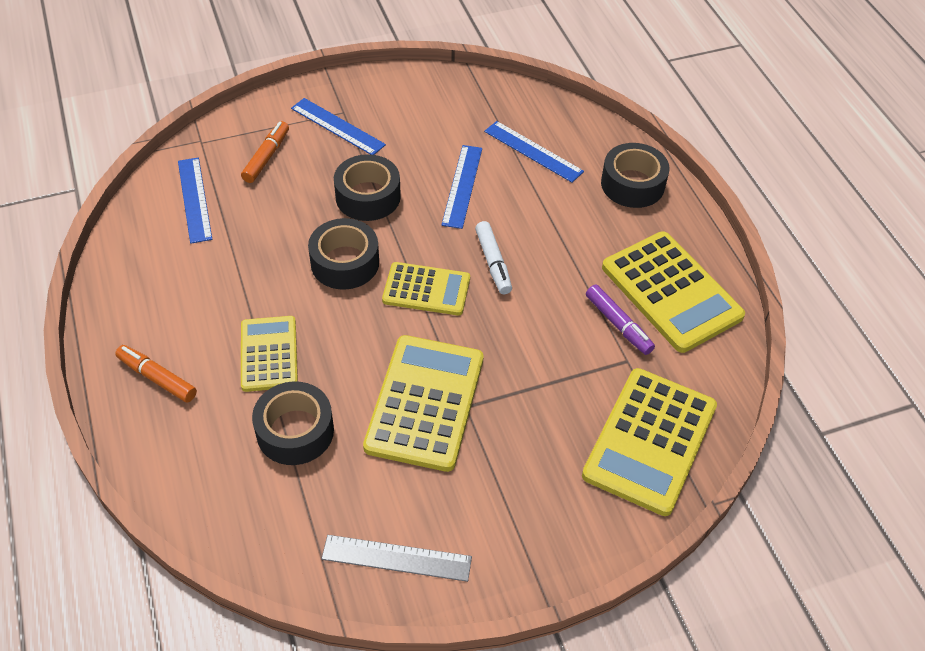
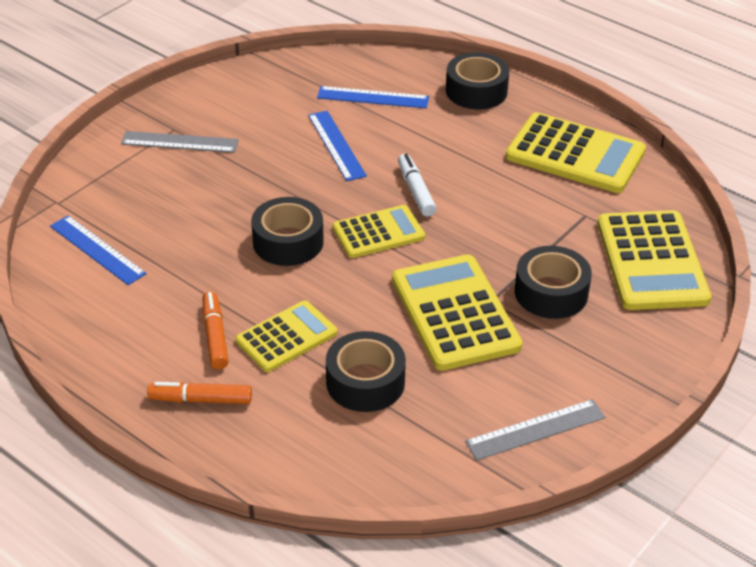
camera: 30 degrees left, 10 degrees down
(266, 157) = (135, 190): orange marker -> orange marker (215, 336)
(269, 354) = (286, 337): yellow calculator -> yellow calculator turned 90 degrees clockwise
(338, 126) = (180, 142): blue ruler -> grey ruler
(368, 197) = (260, 185): black tape -> black tape (551, 293)
(493, 263) = (416, 191): white marker -> white marker turned 150 degrees counterclockwise
(618, 324) = (556, 193): purple marker -> none

